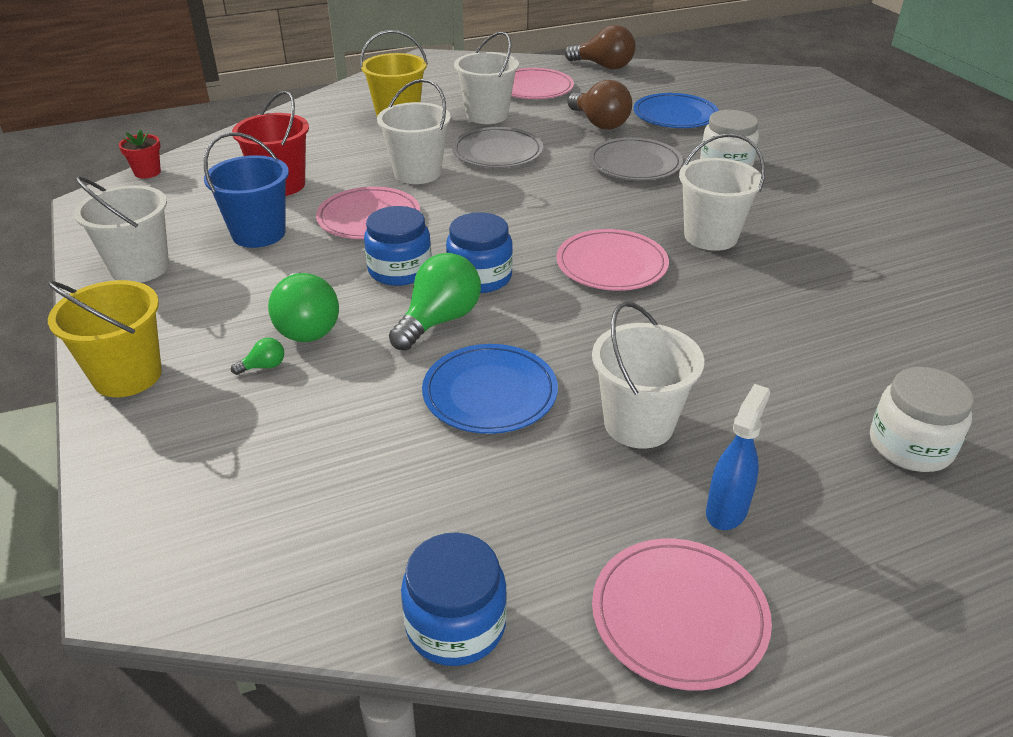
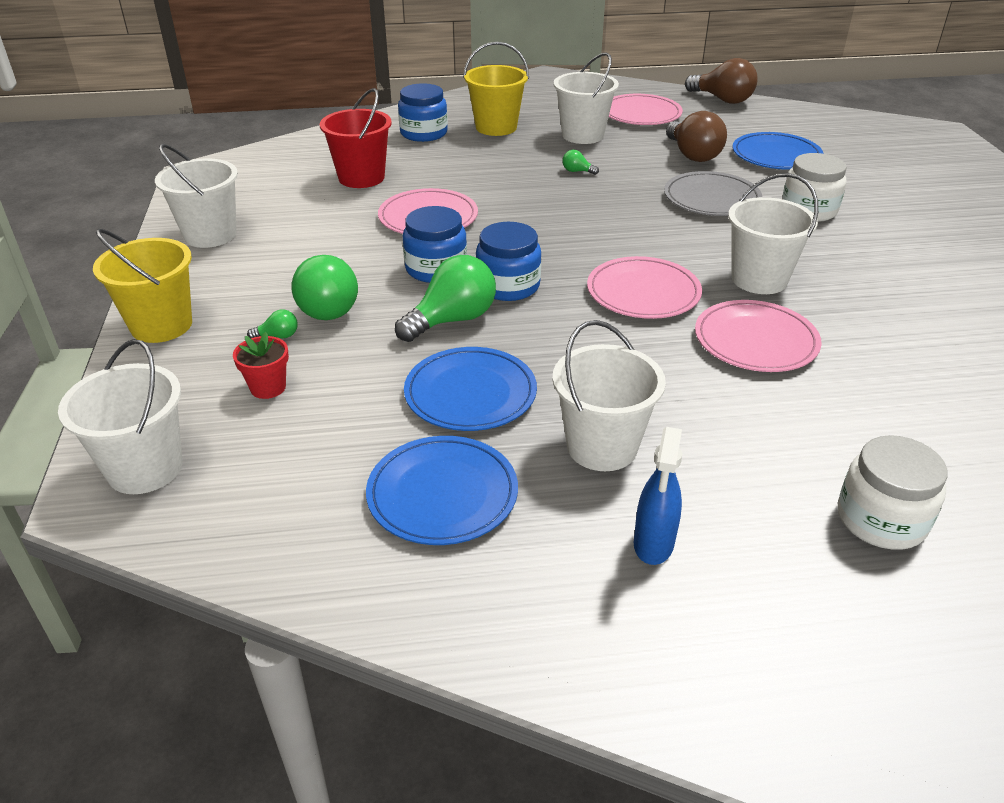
camera: 15 degrees right, 0 degrees up
(147, 172) = (251, 153): red flower pot -> red flower pot (268, 387)
(258, 233) = (323, 219): blue bucket -> none
(417, 173) = (491, 182): white bucket -> white bucket (145, 468)
(456, 625) = (347, 593): blue jar -> blue jar (424, 133)
(497, 152) = (577, 171): grey plate -> green light bulb
(507, 501) = (442, 494): none -> blue plate
(679, 615) = (560, 632): pink plate -> pink plate (755, 341)
(726, 510) = (653, 544): blue spray bottle -> blue spray bottle turned 150 degrees clockwise

